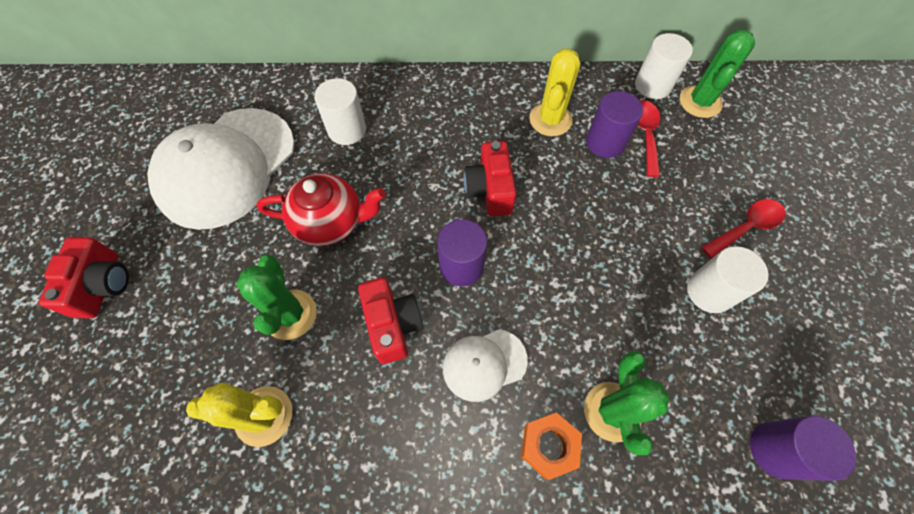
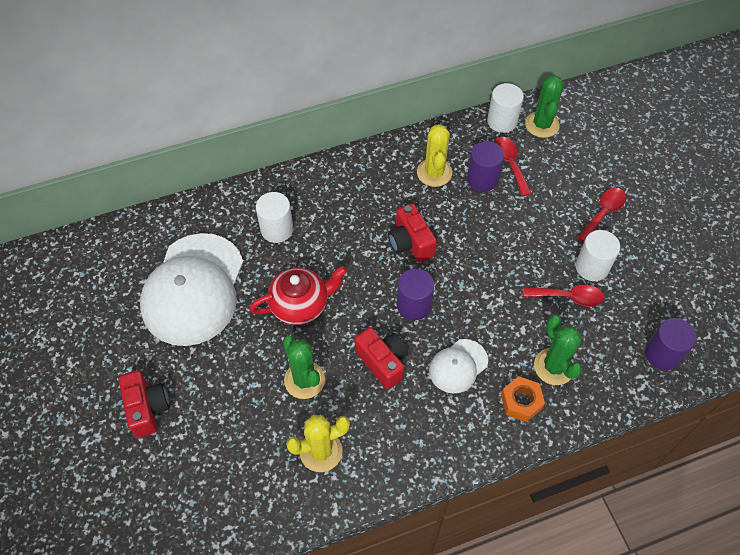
camera: 20 degrees left, 5 degrees down
(664, 321) = (568, 297): none -> red spoon

